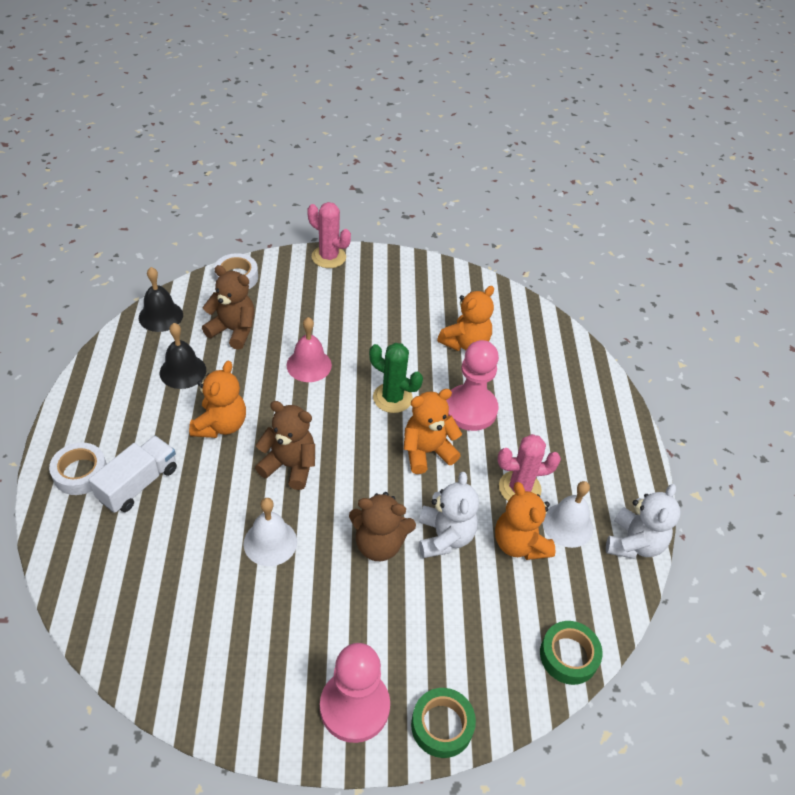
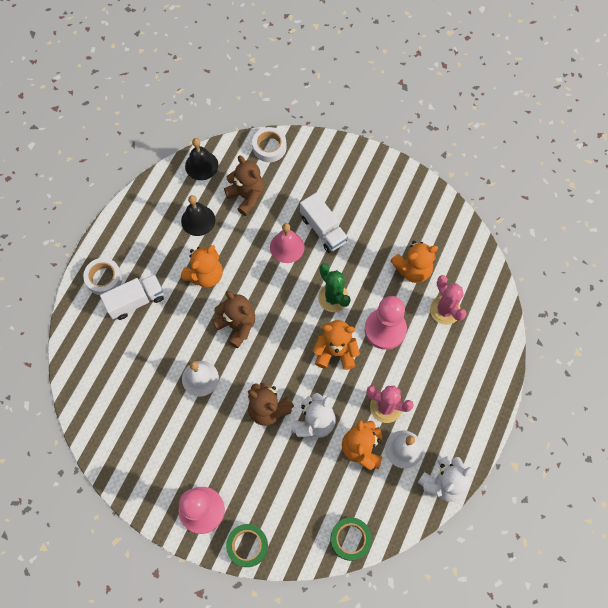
camera: 30 degrees right, 20 degrees up
(328, 257) = (347, 150): pink cactus -> pink cactus (445, 310)
(342, 336) = (323, 230): none -> white truck

